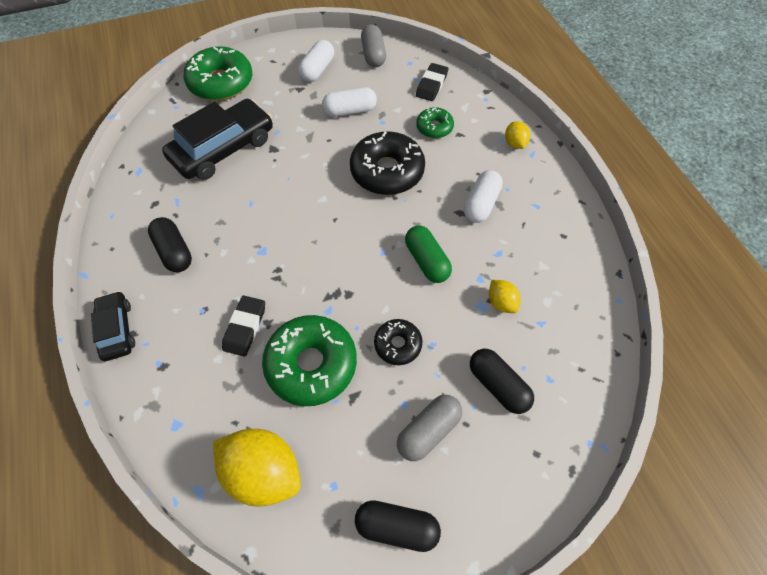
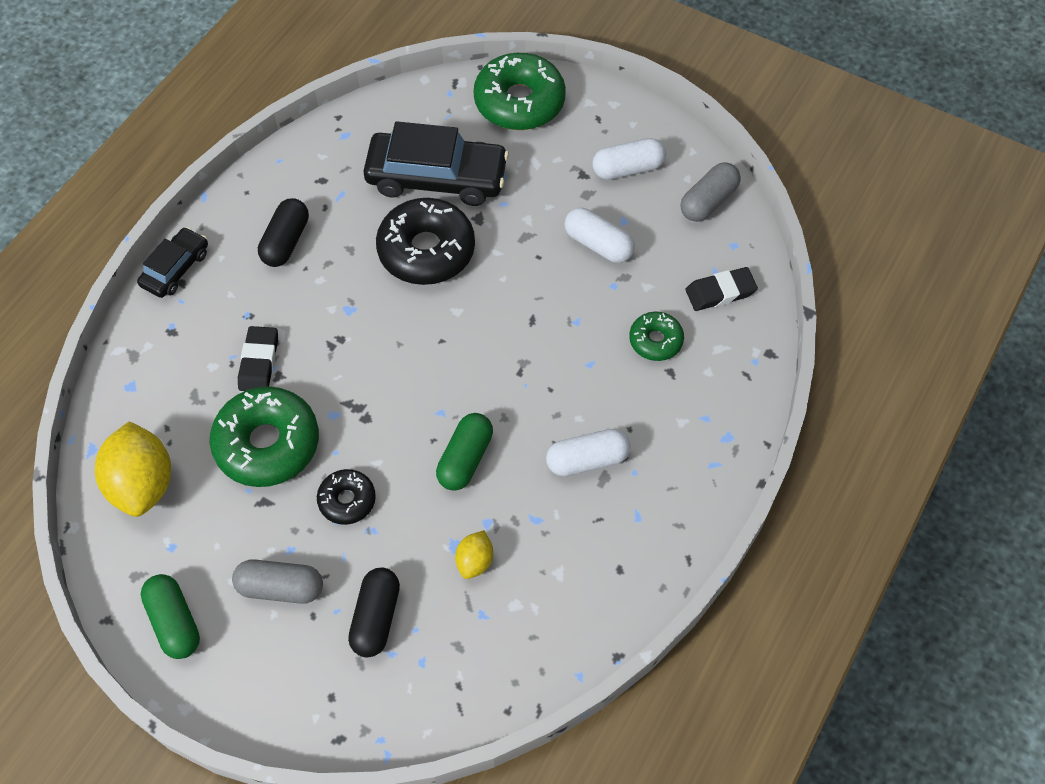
camera: 50 degrees right, 0 degrees up
(245, 327) = (259, 362): black eraser -> black eraser turned 60 degrees counterclockwise
(387, 171) = (547, 341): black donut -> black donut (426, 250)
(396, 526) = (174, 622): black capsule -> green capsule
(514, 144) = (711, 436): yellow lemon -> none

